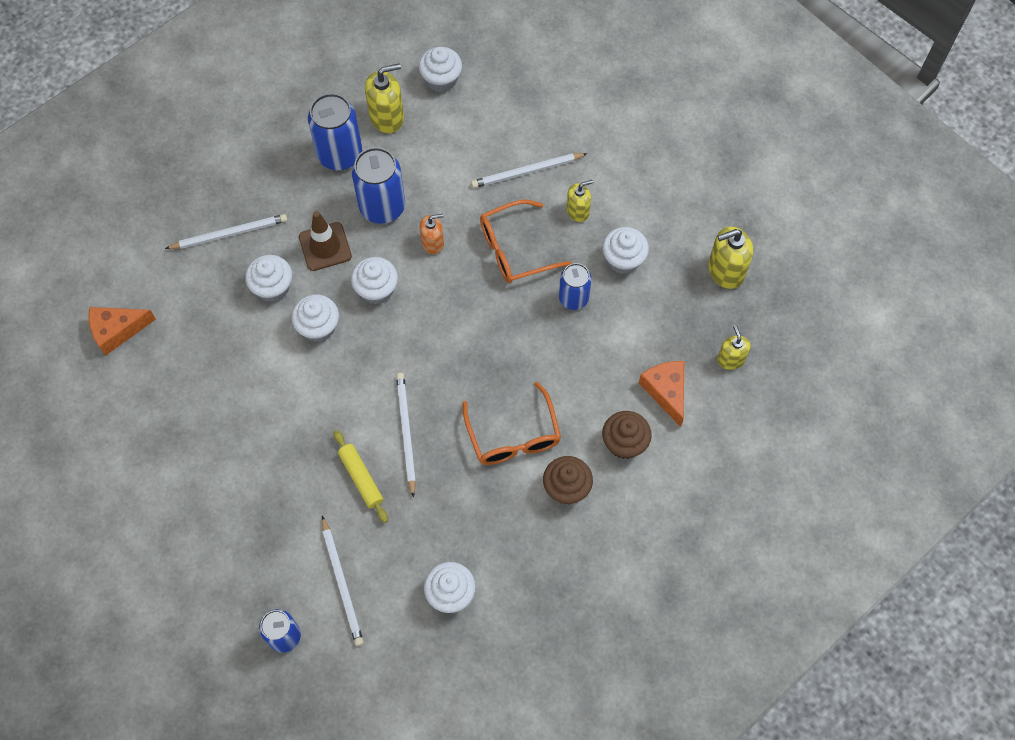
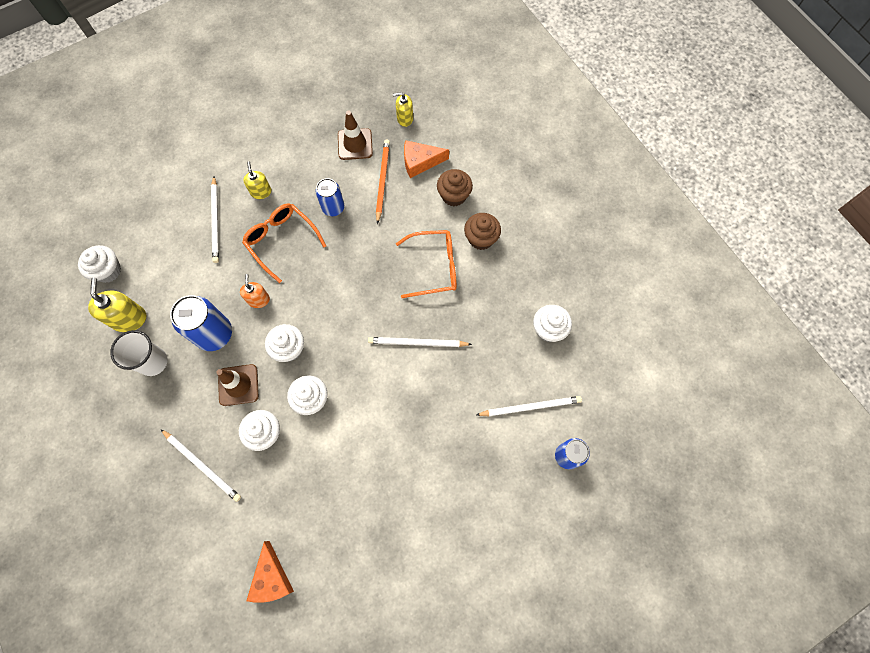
camera: 80 degrees left, 5 degrees up
(229, 233) = (202, 465): white pencil -> white pencil turned 135 degrees clockwise
(340, 154) = (153, 362): blue can -> white cup
(361, 478) = (448, 381): yellow rolling pin -> none
(515, 249) = (281, 241): orange glasses -> orange glasses turned 150 degrees clockwise
(623, 260) = (310, 169): white cupcake -> none
(626, 349) = (382, 180): none -> orange pencil
(674, 305) = (355, 144): none -> brown traffic cone
(725, 270) = (336, 107): yellow soap dispenser -> none

